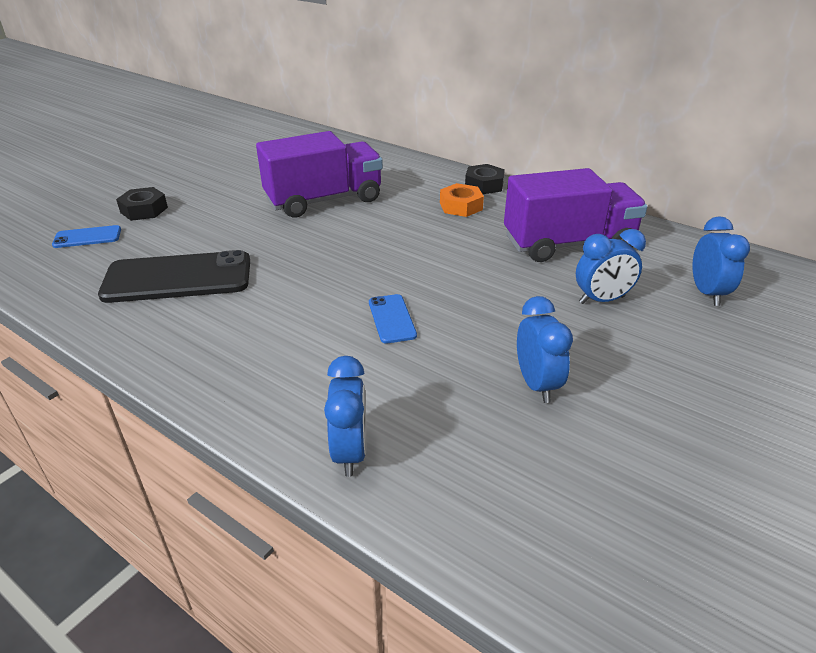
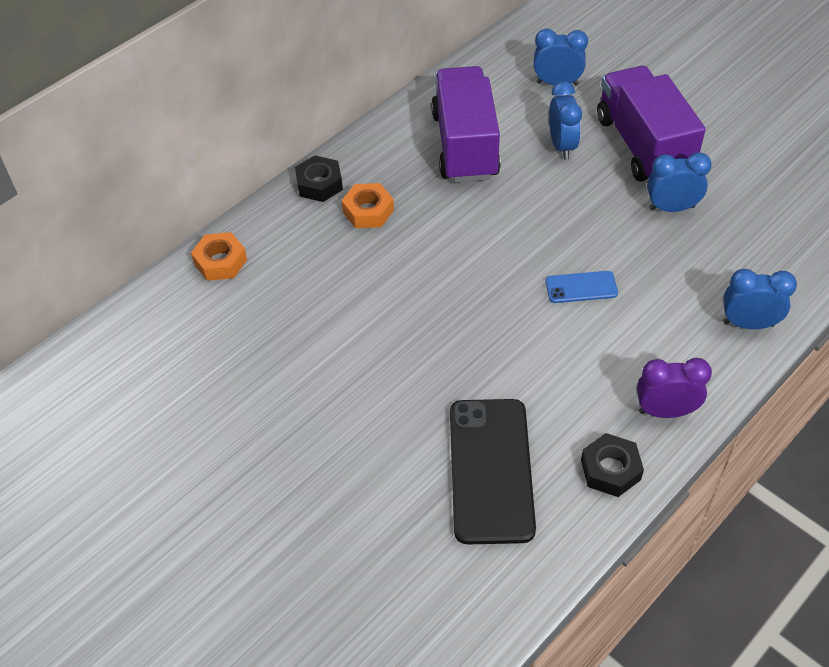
camera: 80 degrees left, 15 degrees up
(87, 237) = (374, 592): blue phone -> none
(144, 210) = (305, 537): black nut -> black nut (610, 470)
(222, 378) = (665, 411): none -> purple clock
(324, 200) = (323, 334): purple truck -> purple truck (643, 146)
(391, 160) = (220, 262): none -> orange nut

